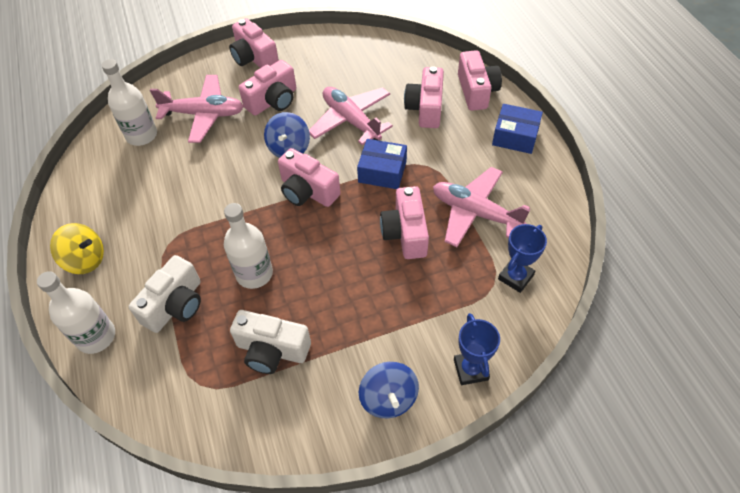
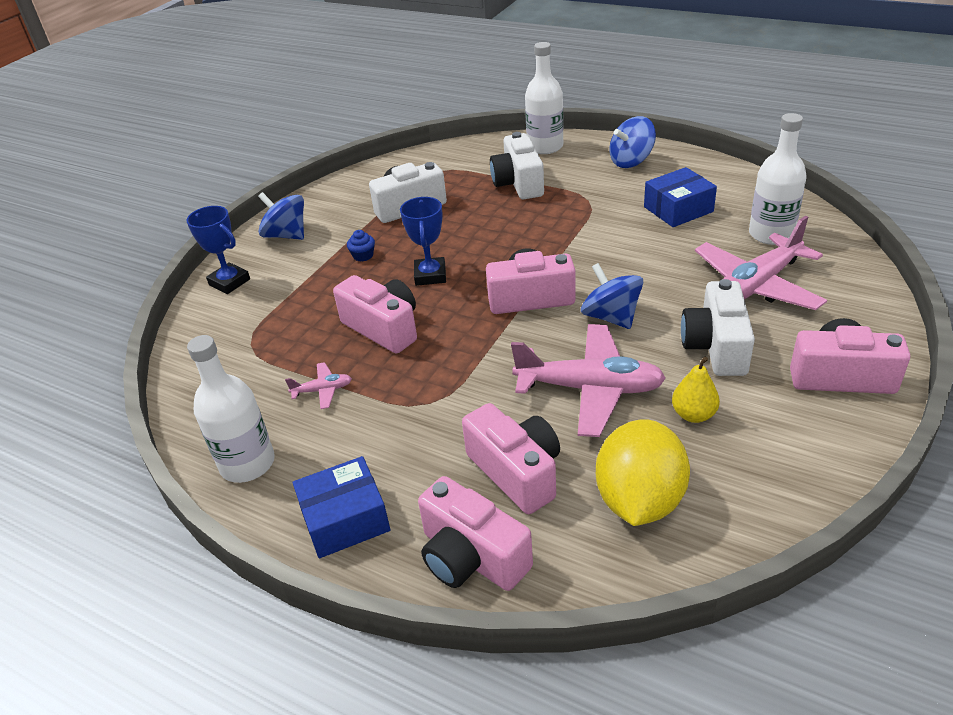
camera: 140 degrees right, 15 degrees down
(85, 259) = (631, 161): yellow spinning top -> blue spinning top
(254, 274) = (486, 227): white bottle -> white bottle (247, 464)
(273, 101) = (716, 346): pink camera -> white camera
(329, 82) = (693, 414): none -> yellow pear
(357, 315) = (363, 256): none -> blue cupcake
(382, 171) = (476, 362): blue box -> blue box (678, 209)
(393, 69) = (639, 500): none -> yellow lemon
(475, 213) = (322, 390): pink plane -> pink plane, size x0.44
(515, 277) = (230, 362): blue trophy -> blue trophy (430, 275)

